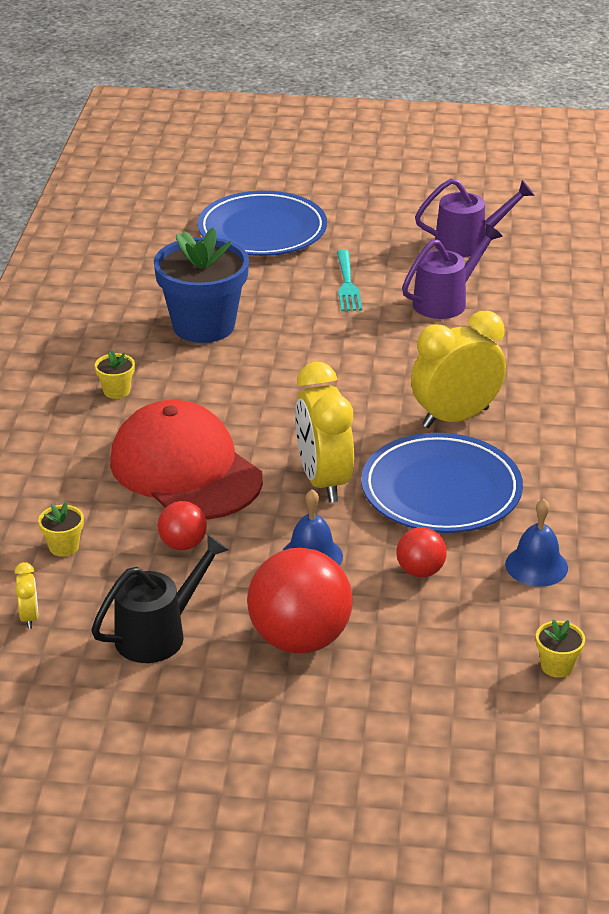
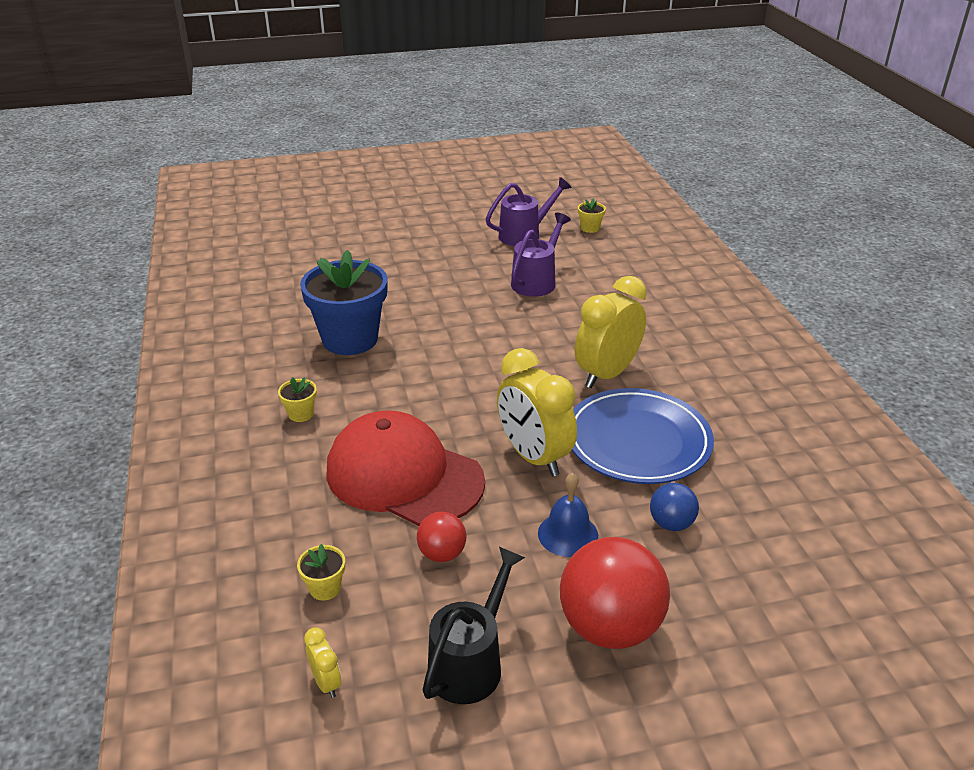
camera: 20 degrees left, 0 degrees up
(262, 230) = (357, 253): blue plate -> none
(347, 284) = (451, 282): turquoise fork -> none
(420, 571) = (671, 523): red ball -> blue ball
(536, 566) = (762, 492): blue bell -> none
(557, 666) = (849, 588): yellow flower pot -> yellow flower pot (590, 228)

